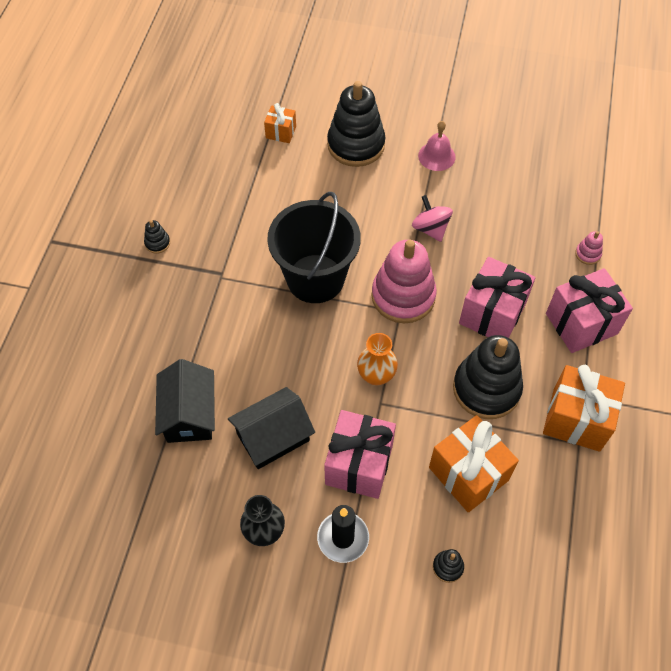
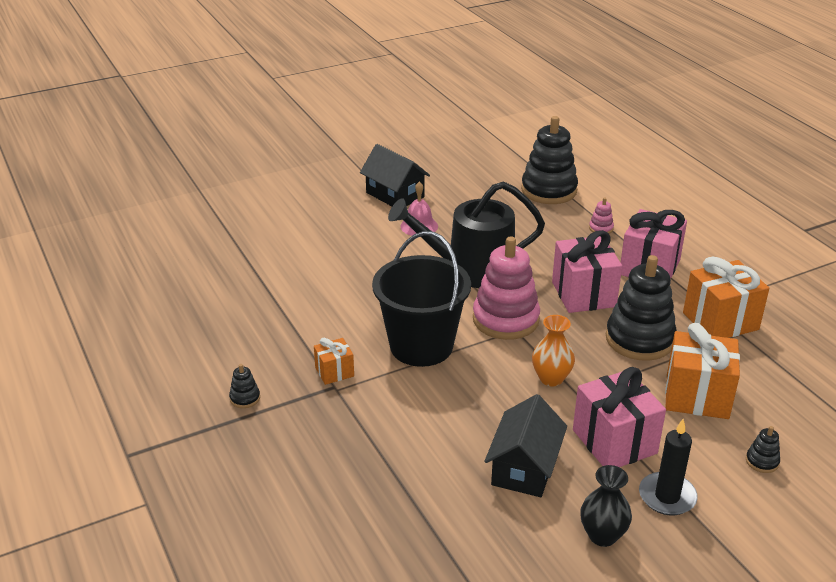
camera: 40 degrees left, 25 degrees down
(189, 414) = (432, 498): black house -> black house (395, 195)
(281, 132) = (268, 270): orange gift -> orange gift (334, 372)
(356, 145) = (344, 249): black stacking toy -> black stacking toy (549, 190)
(430, 228) = (471, 269): pink spinning top -> black watering can

